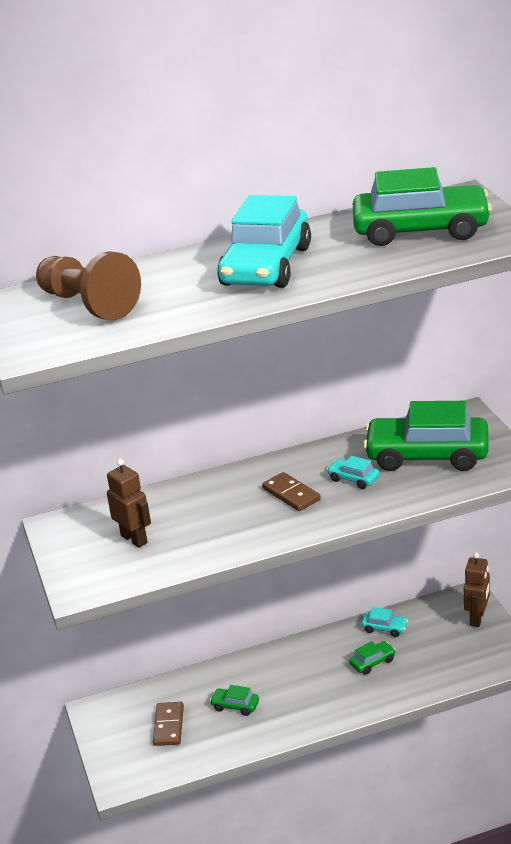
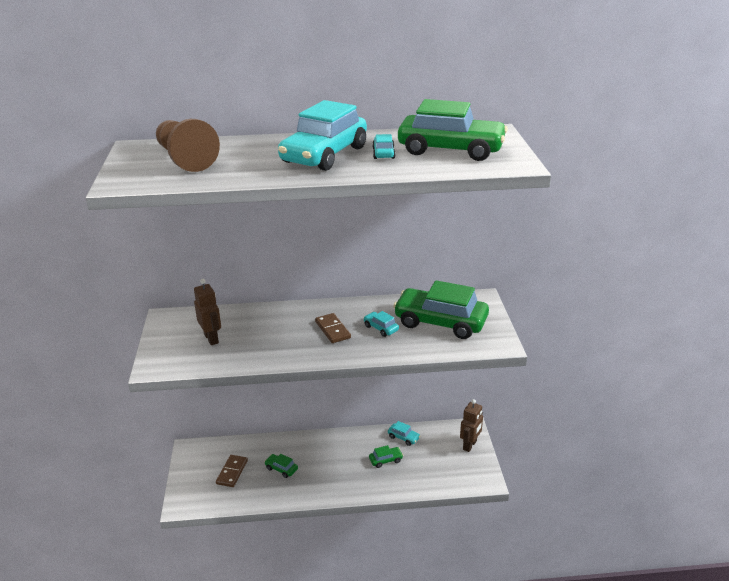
camera: 10 degrees right, 0 degrees up
(340, 251) = (383, 153): none -> turquoise car

